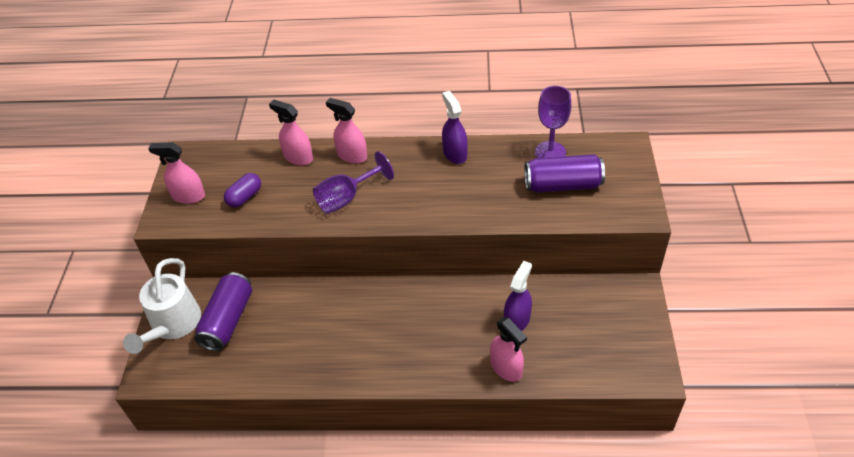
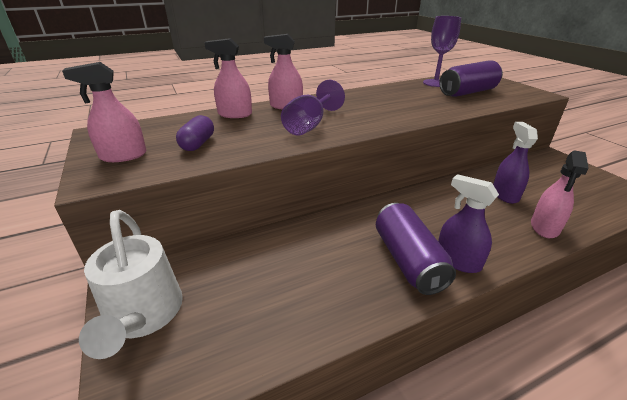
camera: 30 degrees left, 15 degrees down
(228, 320) = (223, 283): purple can -> purple can (408, 260)
(455, 153) = (370, 93): purple spray bottle -> purple spray bottle (458, 260)
(506, 367) = (544, 227): pink spray bottle -> pink spray bottle turned 90 degrees clockwise

